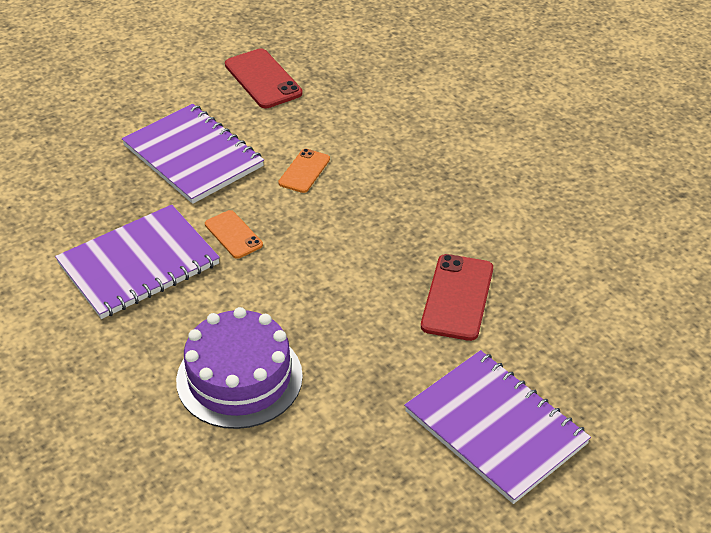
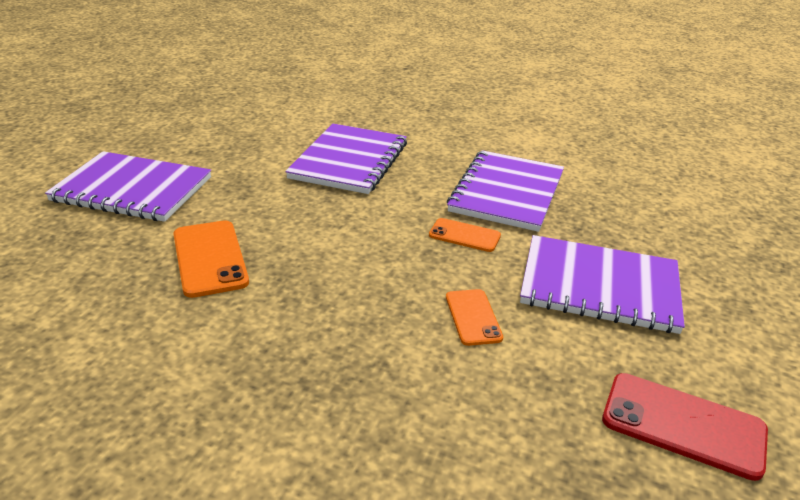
camera: 145 degrees right, 10 degrees down
(239, 378) = (349, 161): purple cake -> purple notebook
(457, 297) = (210, 258): red phone -> orange phone

